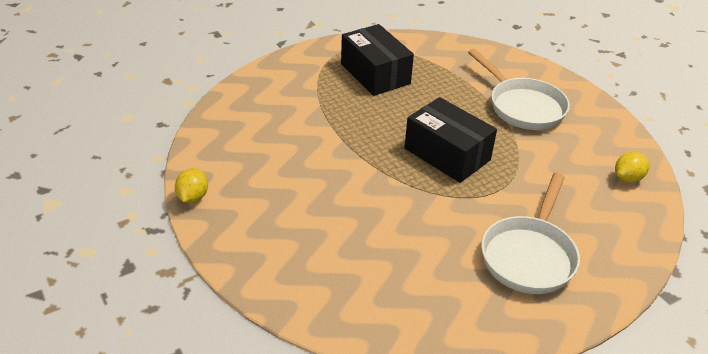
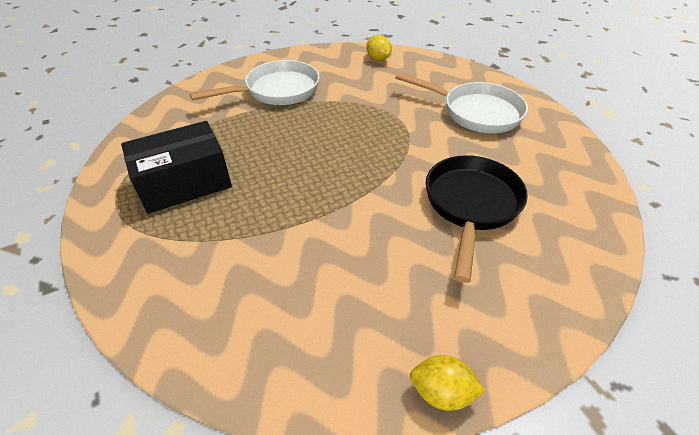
camera: 85 degrees left, 5 degrees up
(365, 231) = (471, 205): none -> black pan
(447, 154) = (346, 141): black box -> none

